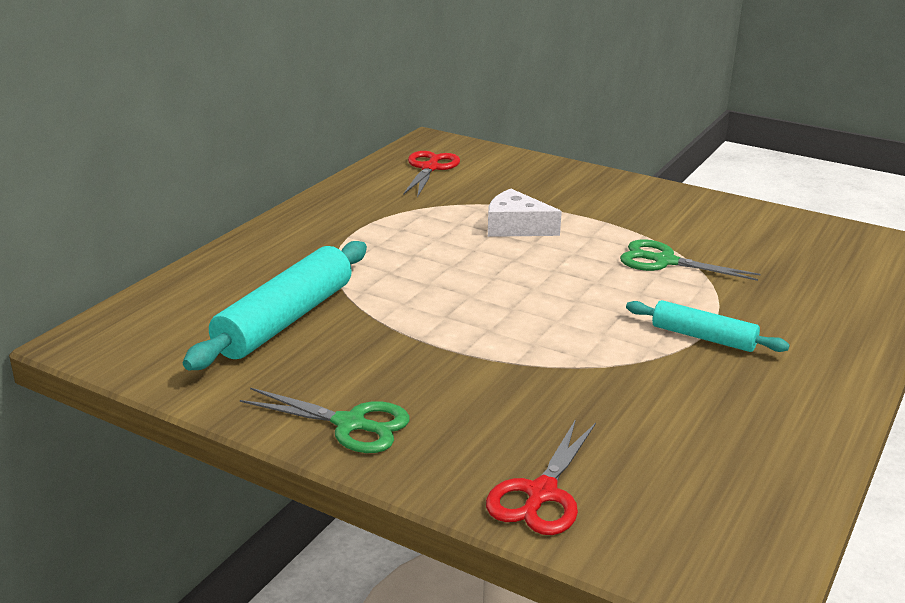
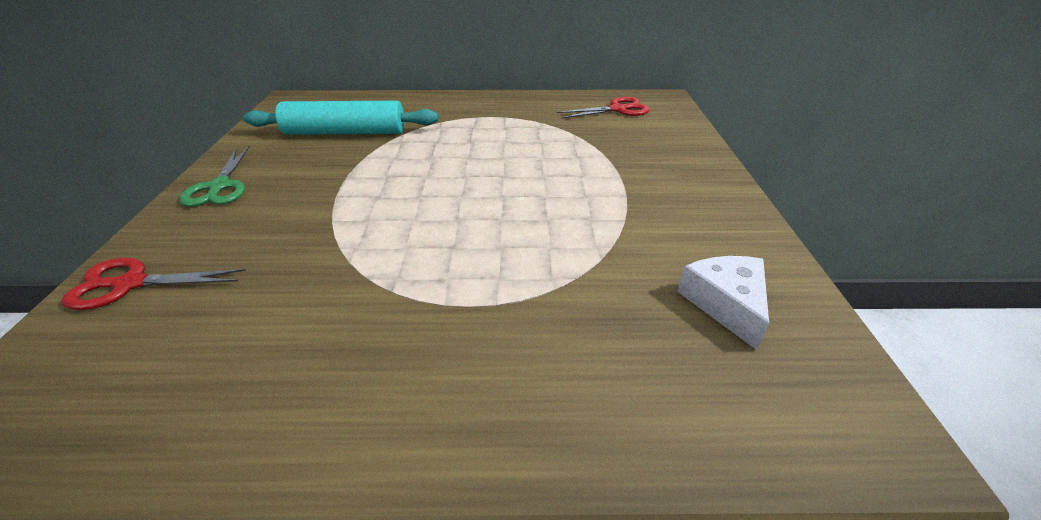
camera: 60 degrees right, 10 degrees up
(515, 227) = (562, 162): white cheese -> white cheese (726, 304)
(664, 261) = (582, 244): green scissors -> none
(703, 337) = (441, 305): turquoise rolling pin -> none

